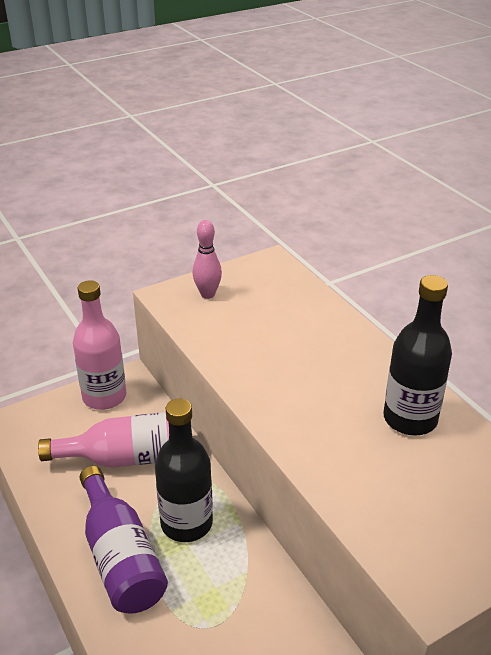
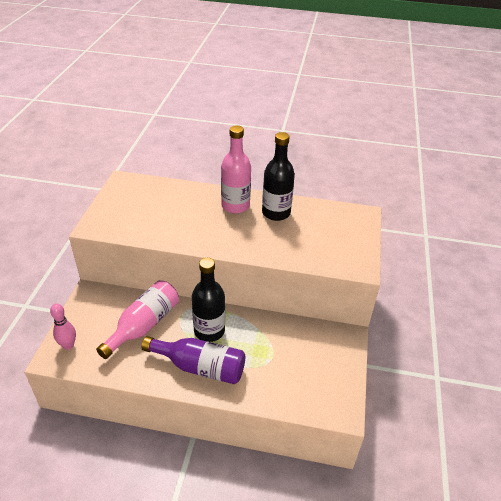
camera: 50 degrees left, 5 degrees up
(104, 397) = (88, 309): pink bottle -> pink bottle (235, 206)
(207, 294) = (114, 214): pink bowling pin -> pink bowling pin (68, 345)

